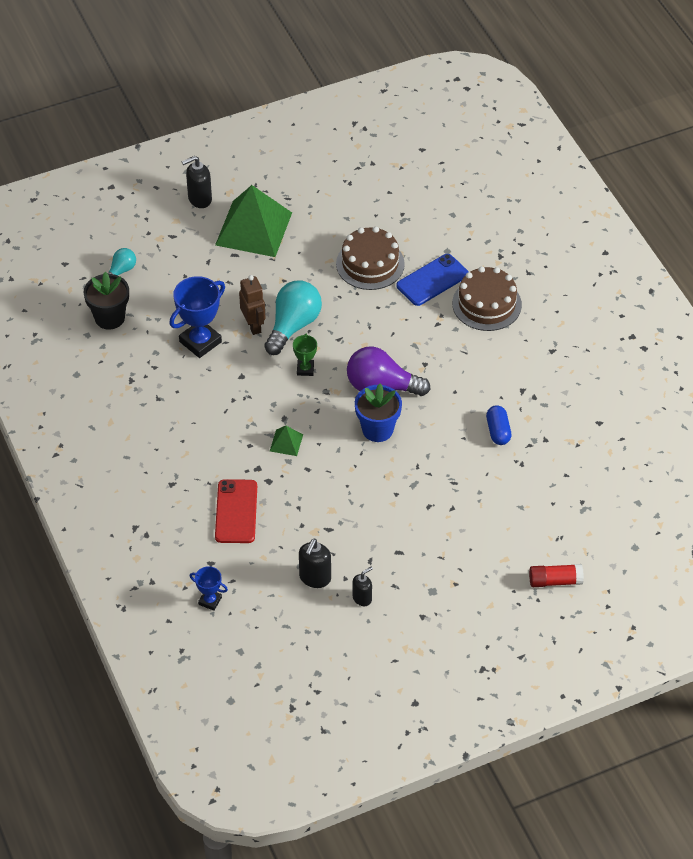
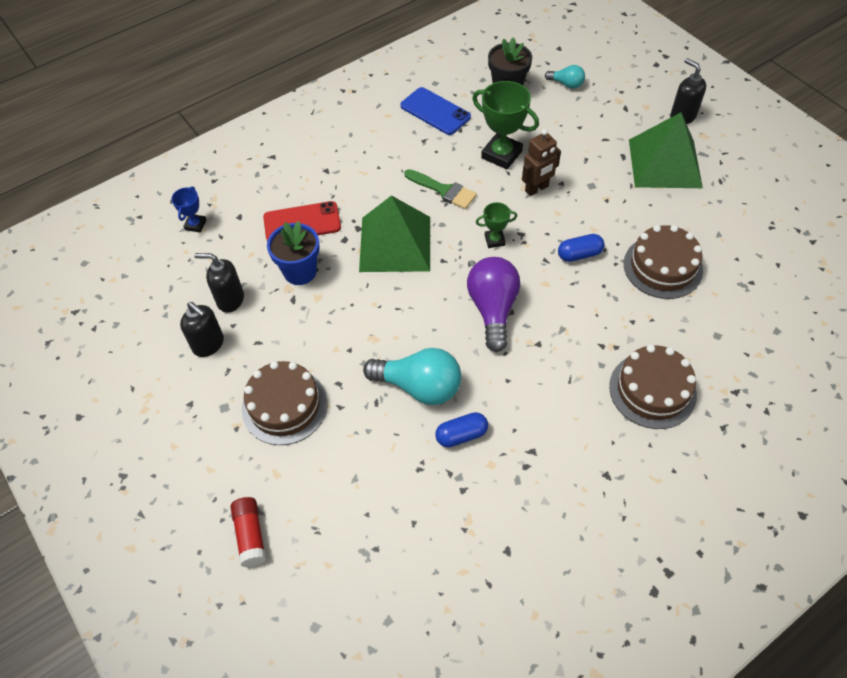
camera: 80 degrees right, 5 degrees up
(200, 342) = (501, 155): blue trophy -> green trophy
(231, 394) = (444, 190): none -> green brush
(286, 442) = (395, 244): green pyramid -> green pyramid, size x2.40
(293, 326) = (548, 219): turquoise light bulb -> turquoise light bulb (419, 386)
(340, 314) = (579, 254): none -> blue capsule
(362, 598) = (209, 344): black soap dispenser -> black soap dispenser, size x1.51
(377, 429) = (432, 317): blue flower pot -> blue flower pot (300, 271)
(432, 280) = (665, 329): blue phone -> blue phone (435, 111)
(442, 547) = (284, 406): none -> brown cake

